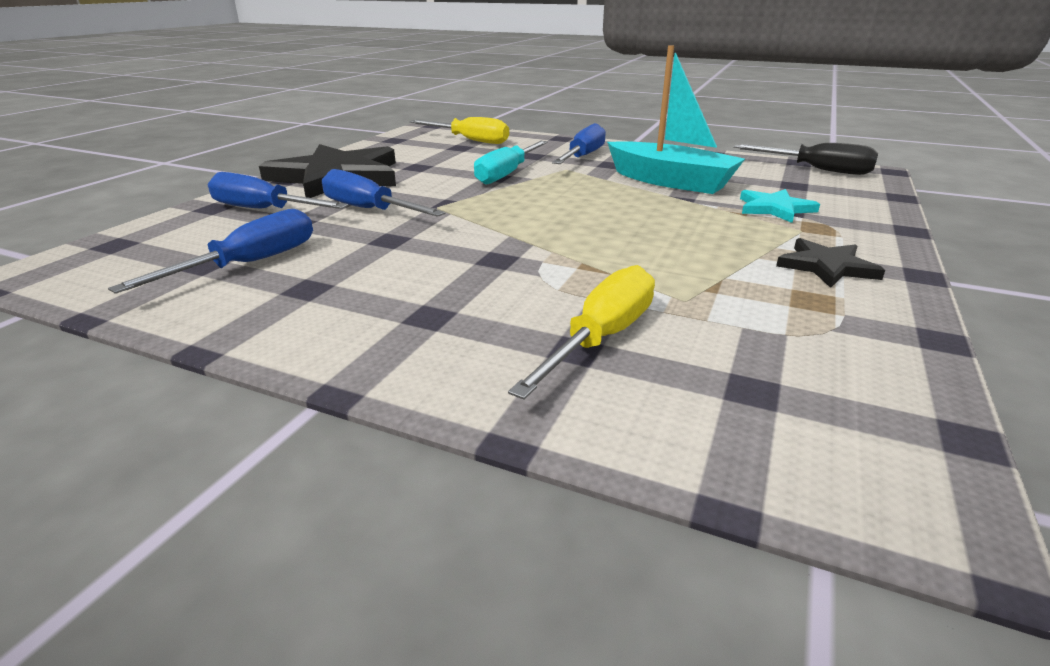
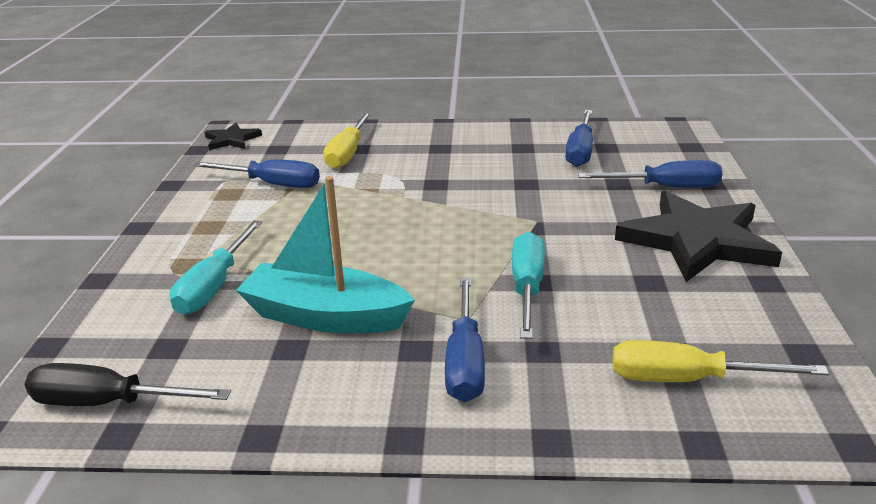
camera: 160 degrees right, 0 degrees up
(369, 210) = (585, 205): blue screwdriver -> blue screwdriver (272, 184)
(774, 208) = (214, 286): turquoise star -> turquoise screwdriver
(826, 266) = (205, 220): black star -> black star (232, 140)

